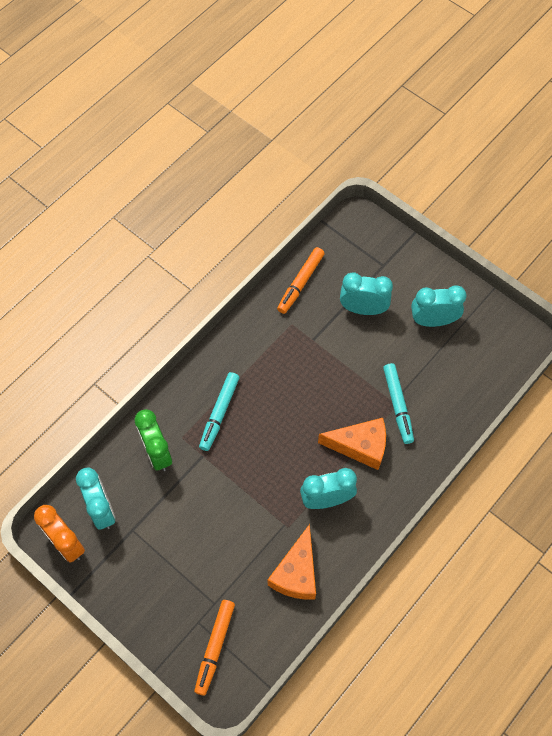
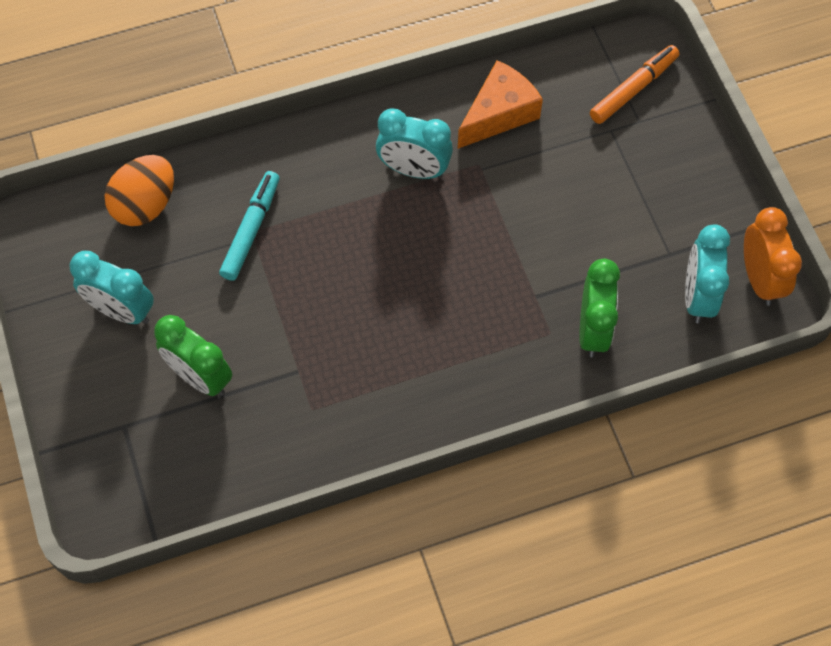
camera: 150 degrees left, 0 degrees up
(219, 413) = (484, 338): turquoise marker -> none
(300, 283) = (258, 463): orange marker -> none
(360, 446) = (332, 207): orange cheese -> none
(363, 309) = (200, 377): turquoise clock -> green clock
(470, 387) = (145, 205): none -> orange egg

